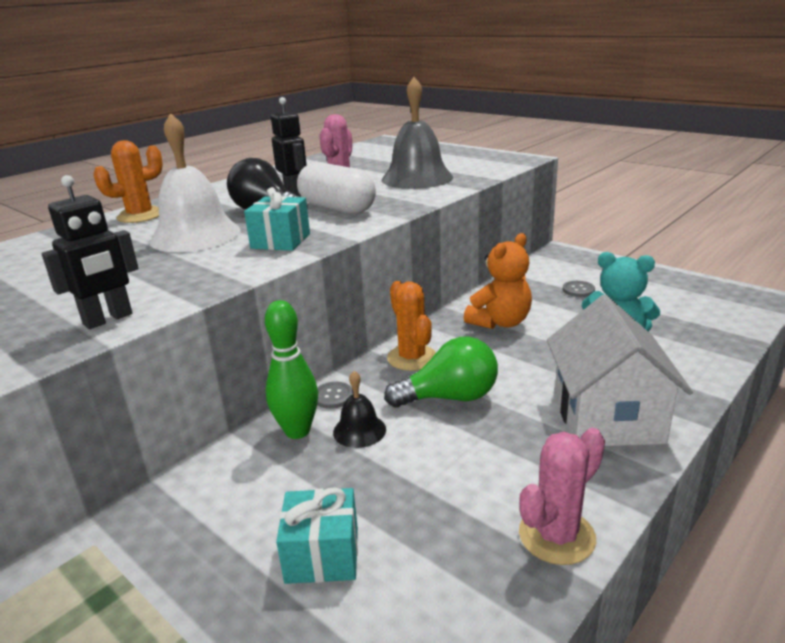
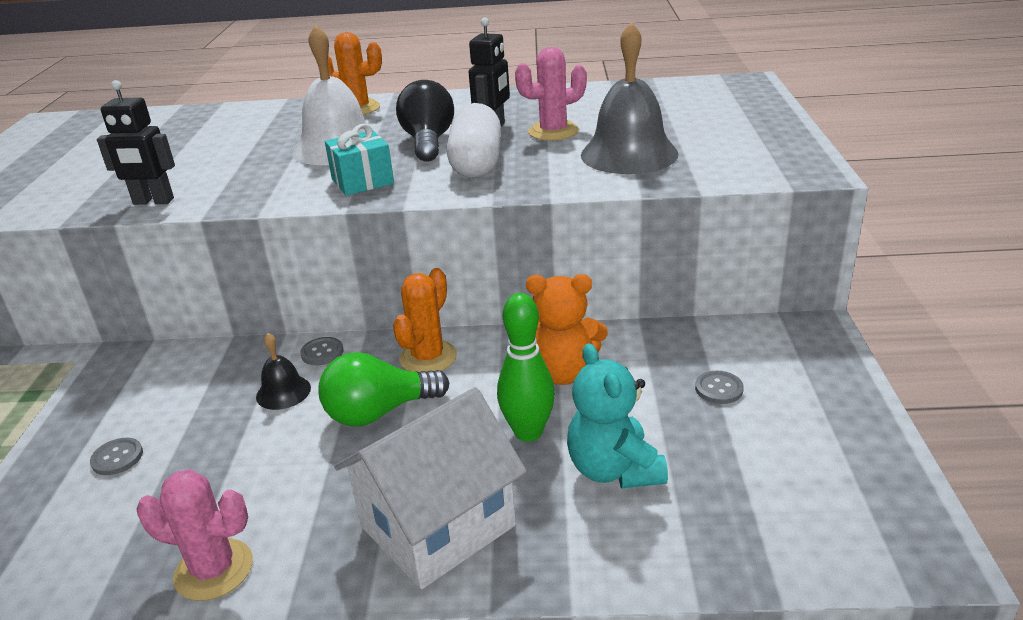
camera: 50 degrees right, 5 degrees up
(297, 431) = (257, 364): green bowling pin -> green bowling pin (528, 432)
(322, 555) = (117, 458): turquoise gift -> grey button
(450, 397) = (379, 412): green light bulb -> green light bulb turned 120 degrees clockwise

